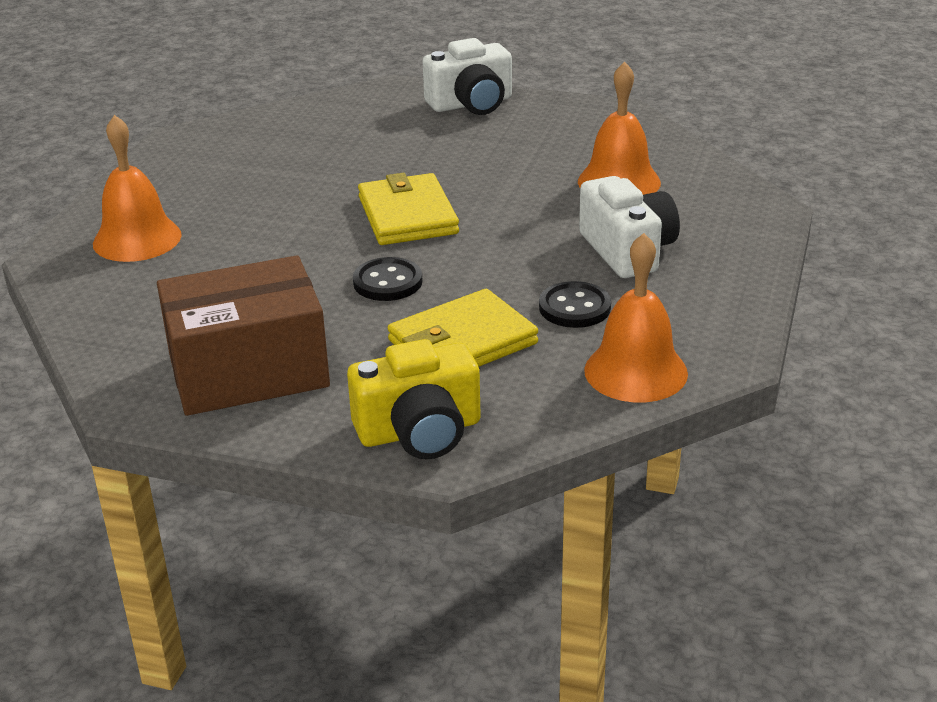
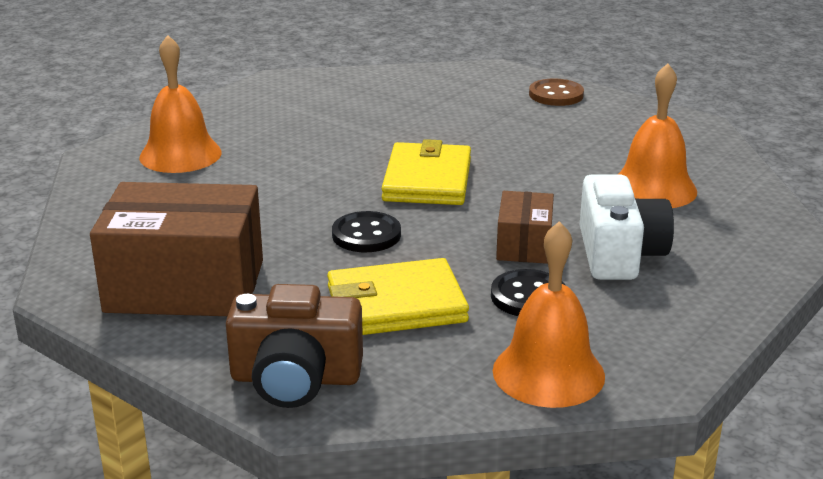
camera: 20 degrees right, 5 degrees down
(419, 431) = (295, 379): yellow camera -> brown camera
(471, 104) = (556, 95): white camera -> brown button
(539, 260) = (524, 245): none -> brown box

